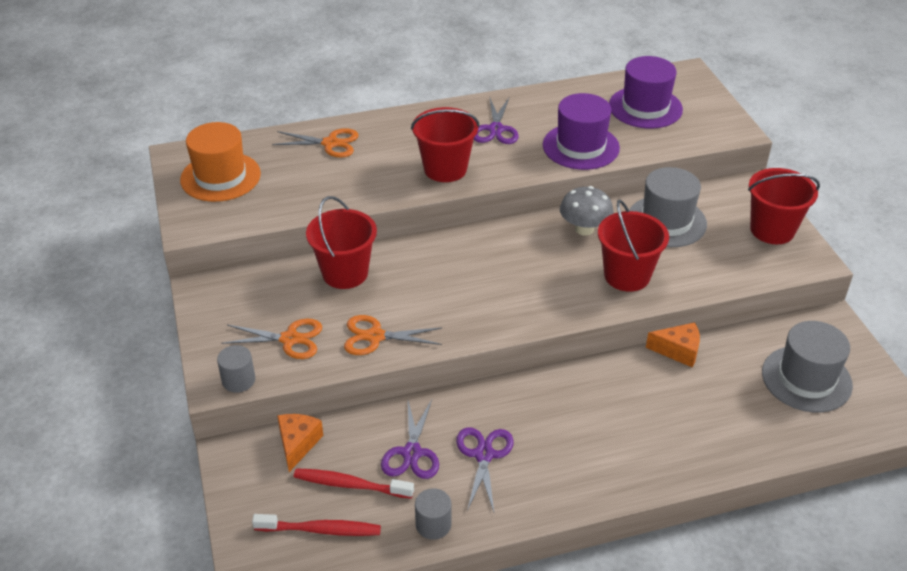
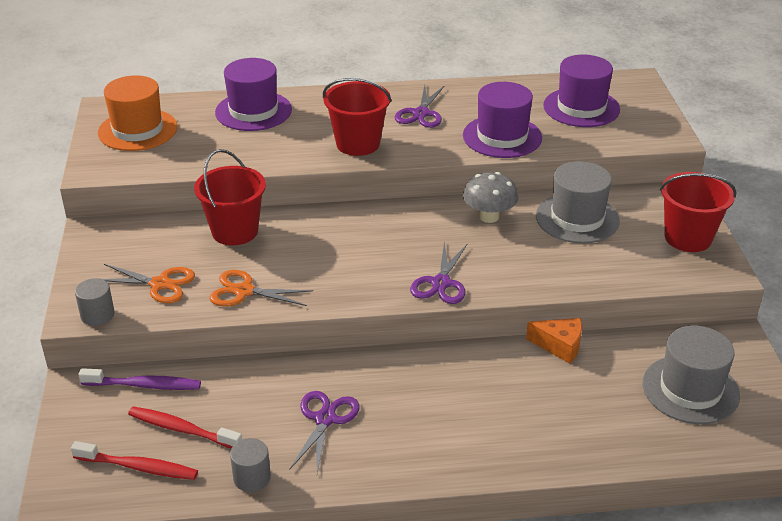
camera: 10 degrees right, 5 degrees down
(298, 444) = (143, 385): orange cheese -> purple toothbrush
(330, 143) = (253, 111): orange scissors -> purple hat
(411, 453) = (253, 408): purple scissors -> purple scissors (441, 283)
(627, 275) = (519, 264): red bucket -> none

